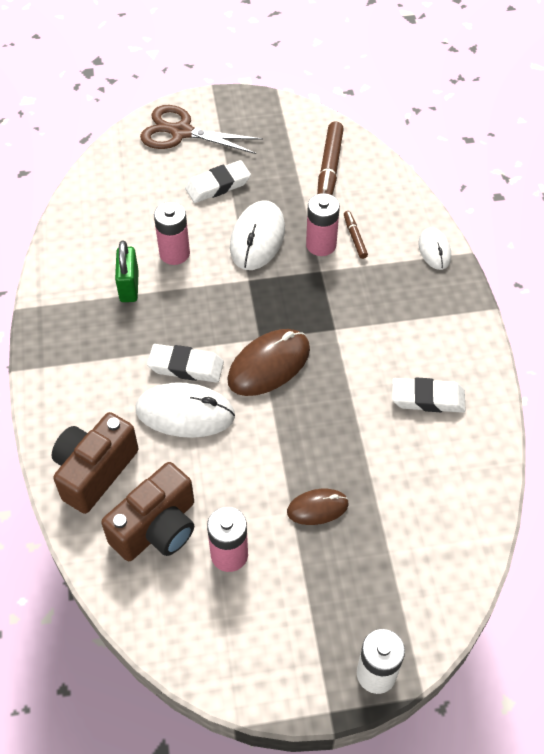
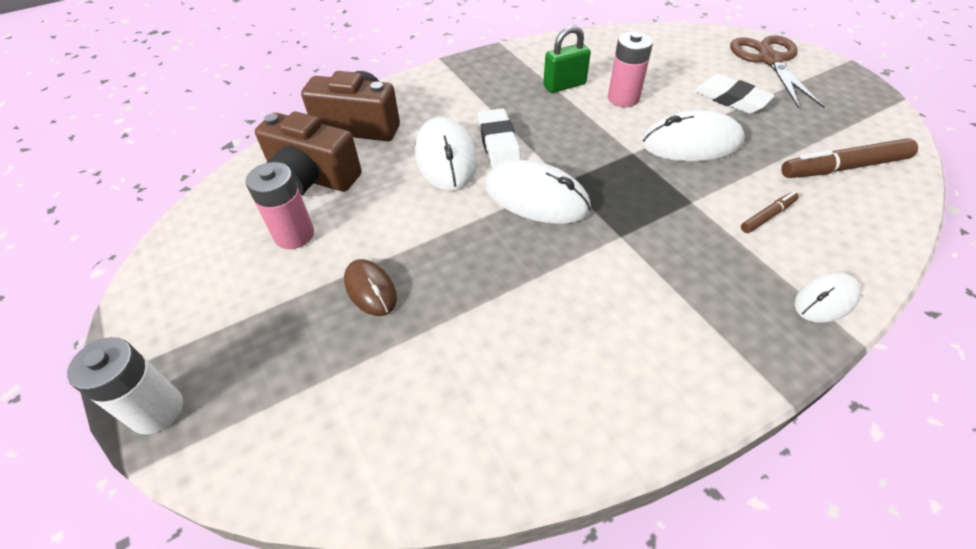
camera: 70 degrees right, 5 degrees down
(269, 365) = (536, 197): brown mouse -> white mouse
(321, 245) = (729, 191): pink battery -> none
(427, 398) = (577, 358): white eraser -> none

